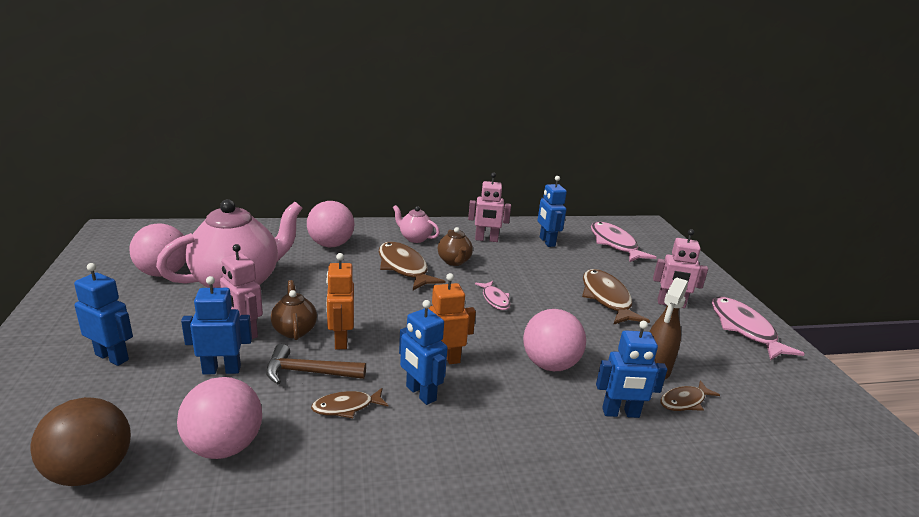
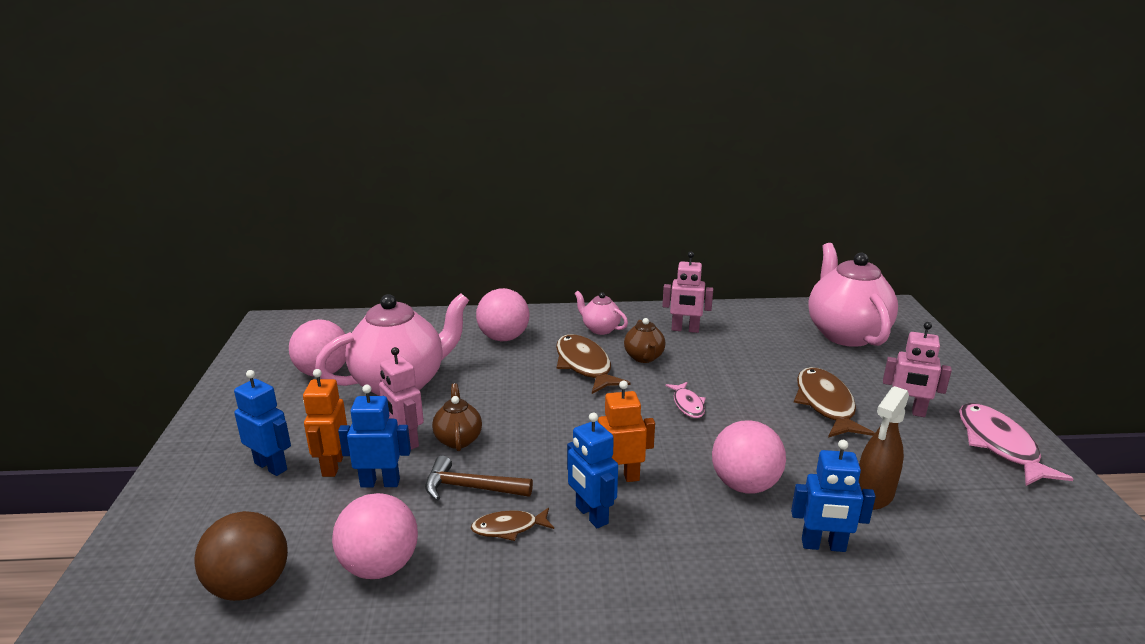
camera: 10 degrees right, 0 degrees up
(340, 340) = (507, 451): orange robot -> orange robot (332, 465)
(547, 242) = (759, 332): blue robot -> none
(614, 244) = (845, 334): pink fish -> pink teapot
(684, 401) = (905, 534): brown fish -> none

